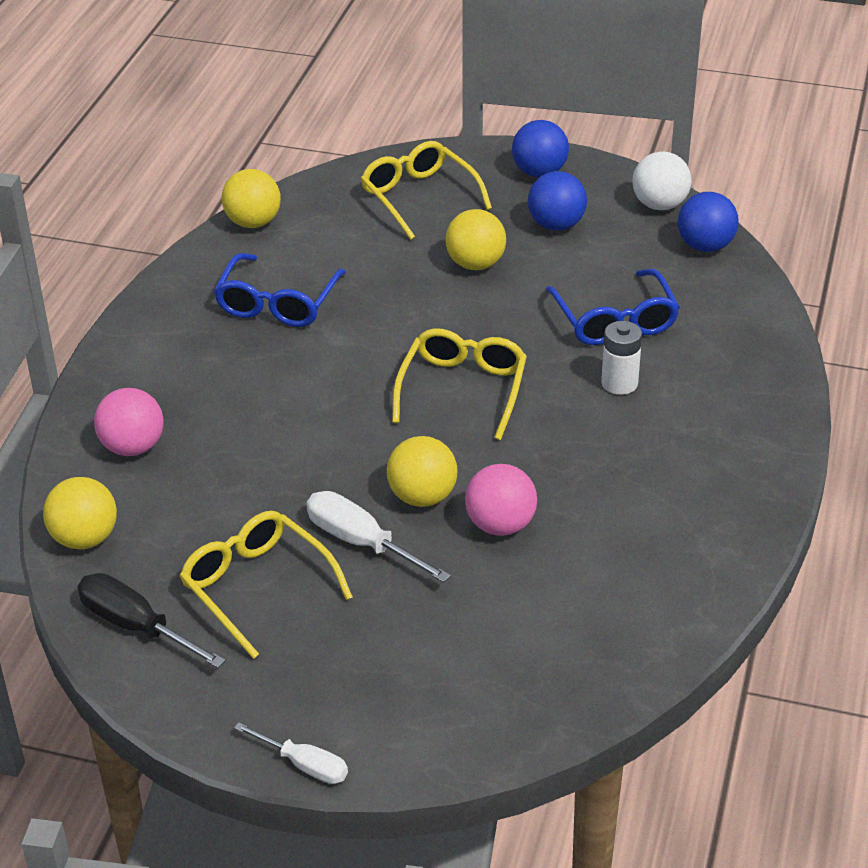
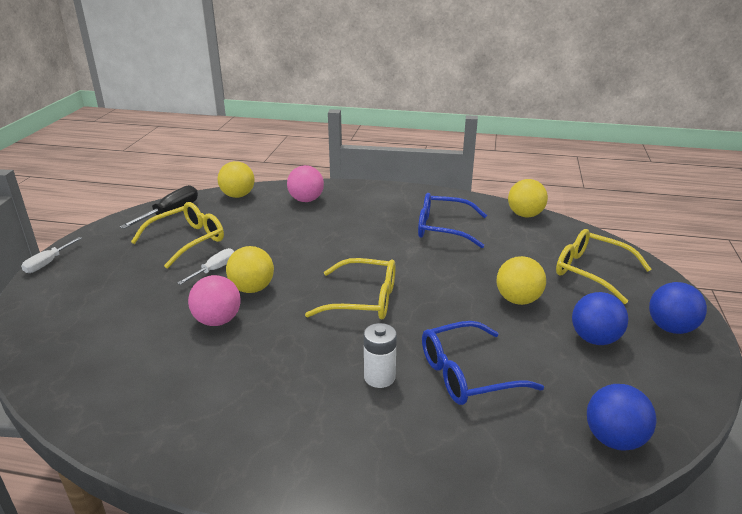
camera: 85 degrees right, 10 degrees down
(362, 543) = (214, 270): white screwdriver -> white screwdriver, size x0.65
(419, 198) = (592, 272): yellow glasses -> yellow glasses turned 105 degrees counterclockwise
(659, 205) = (669, 405): white ball -> none

